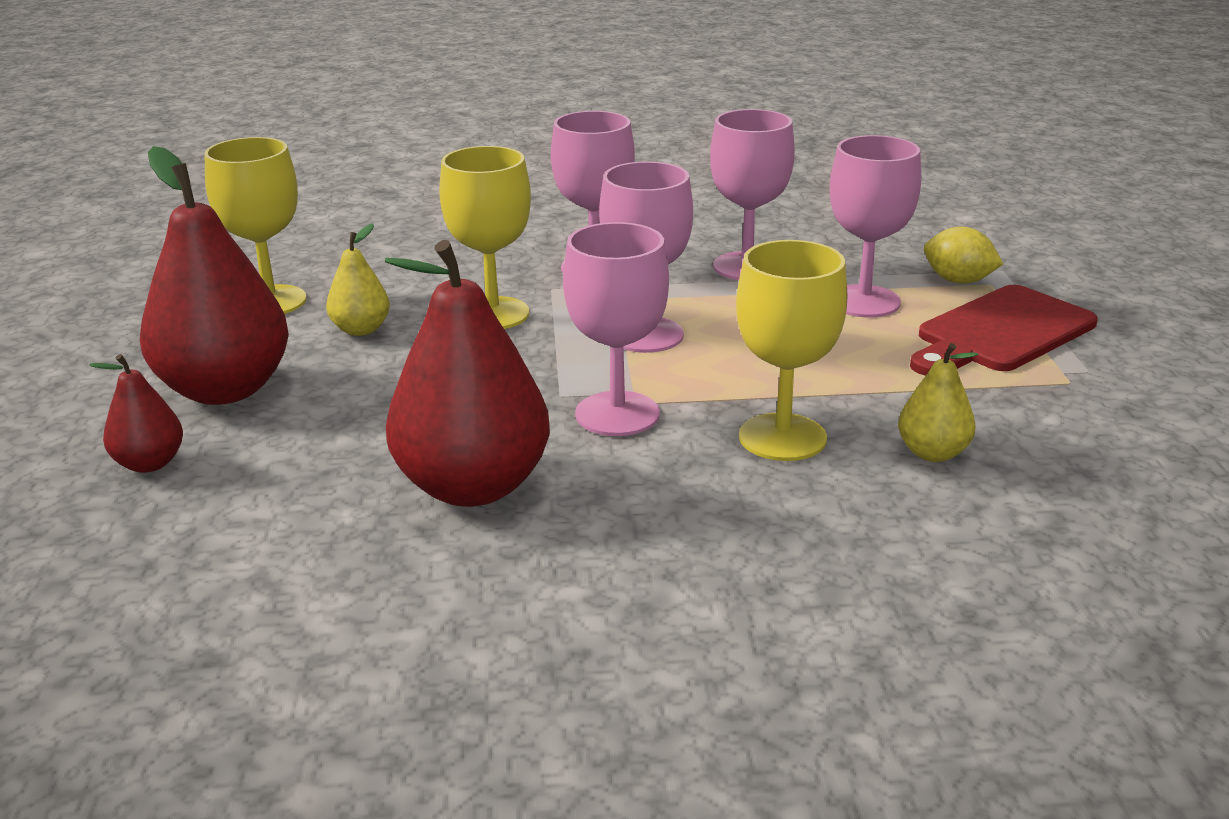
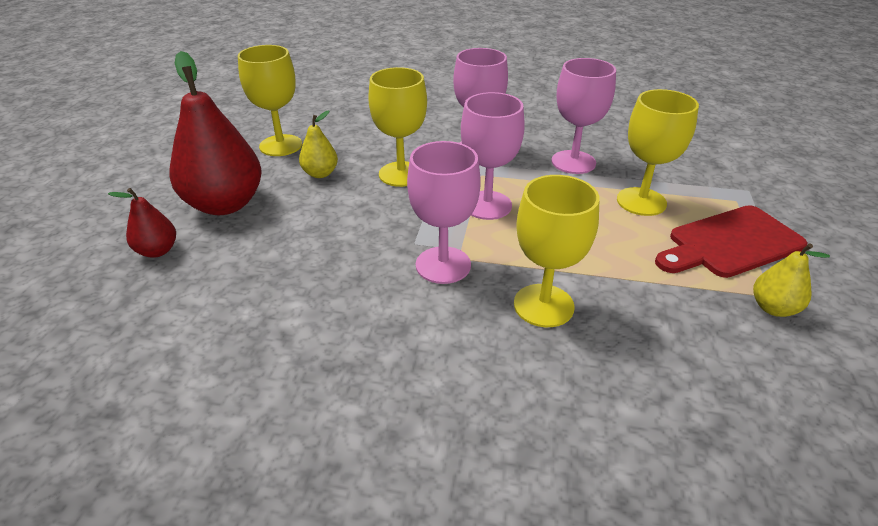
camera: 15 degrees right, 10 degrees up
(472, 486) = (328, 306): red pear -> none
(863, 301) = (641, 201): pink goblet -> yellow goblet
(932, 453) = (645, 340): yellow pear -> yellow pear (773, 308)
(958, 281) = (714, 195): yellow lemon -> none

